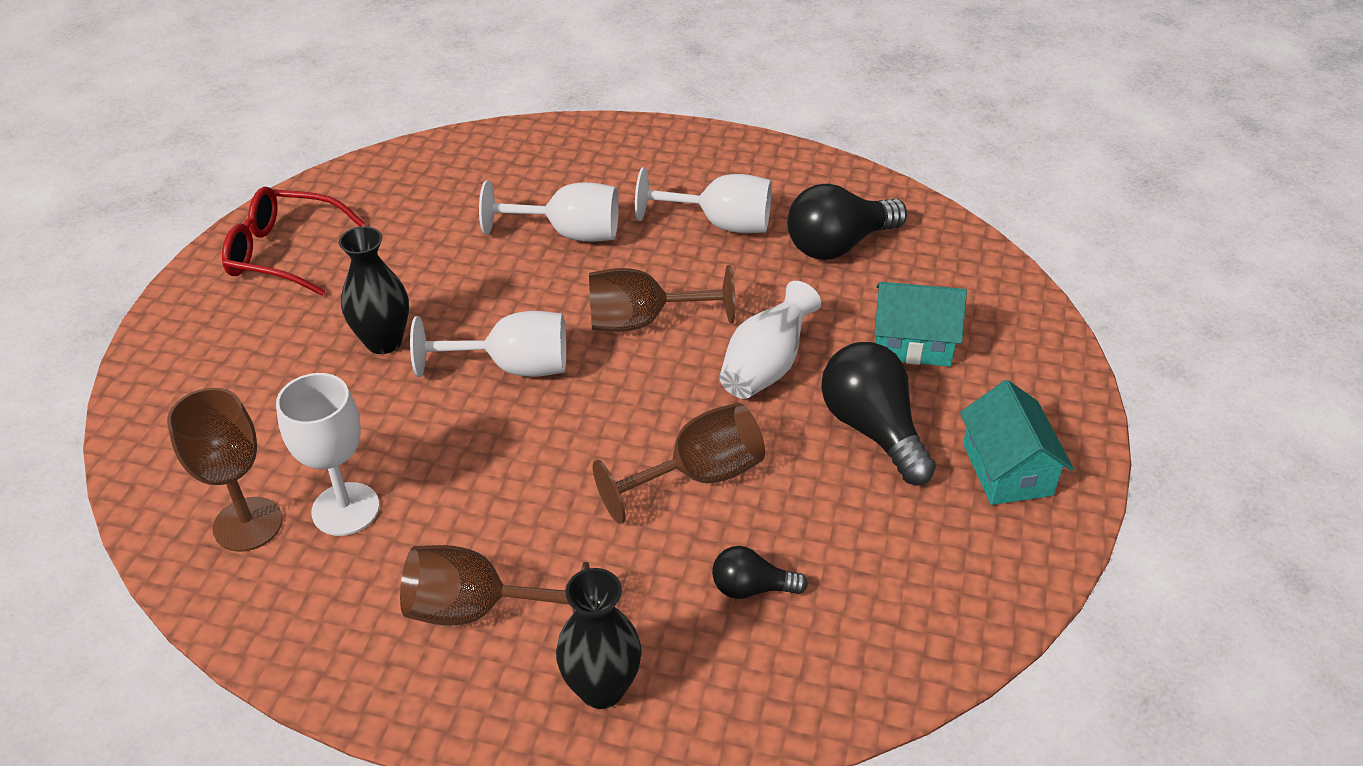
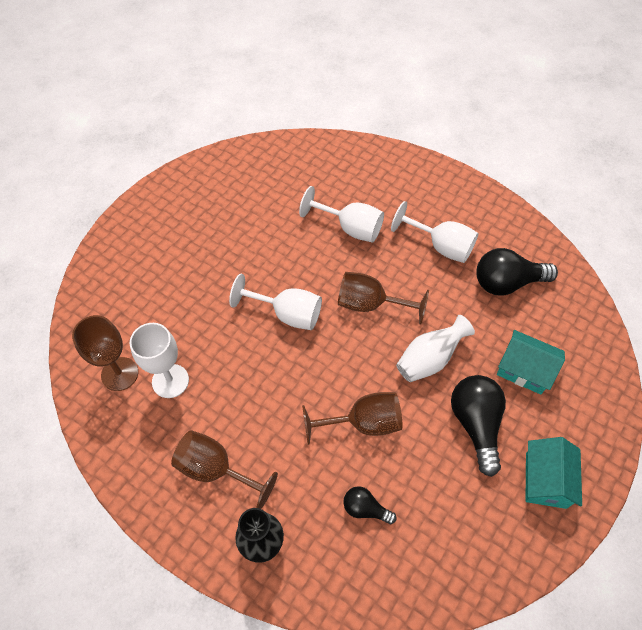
camera: 20 degrees right, 15 degrees up
(283, 253) = (191, 197): red glasses -> none
(384, 342) = (224, 275): black vase -> none

